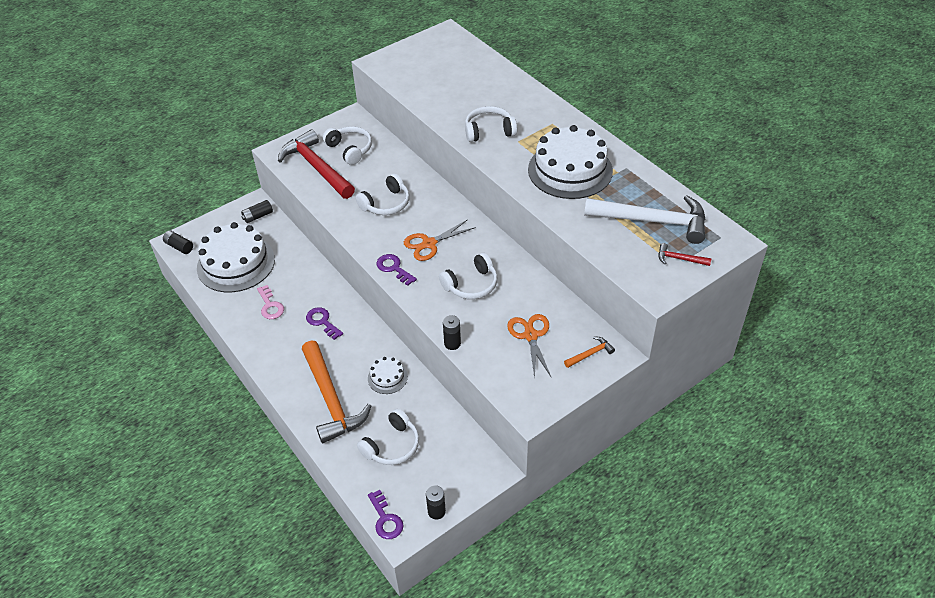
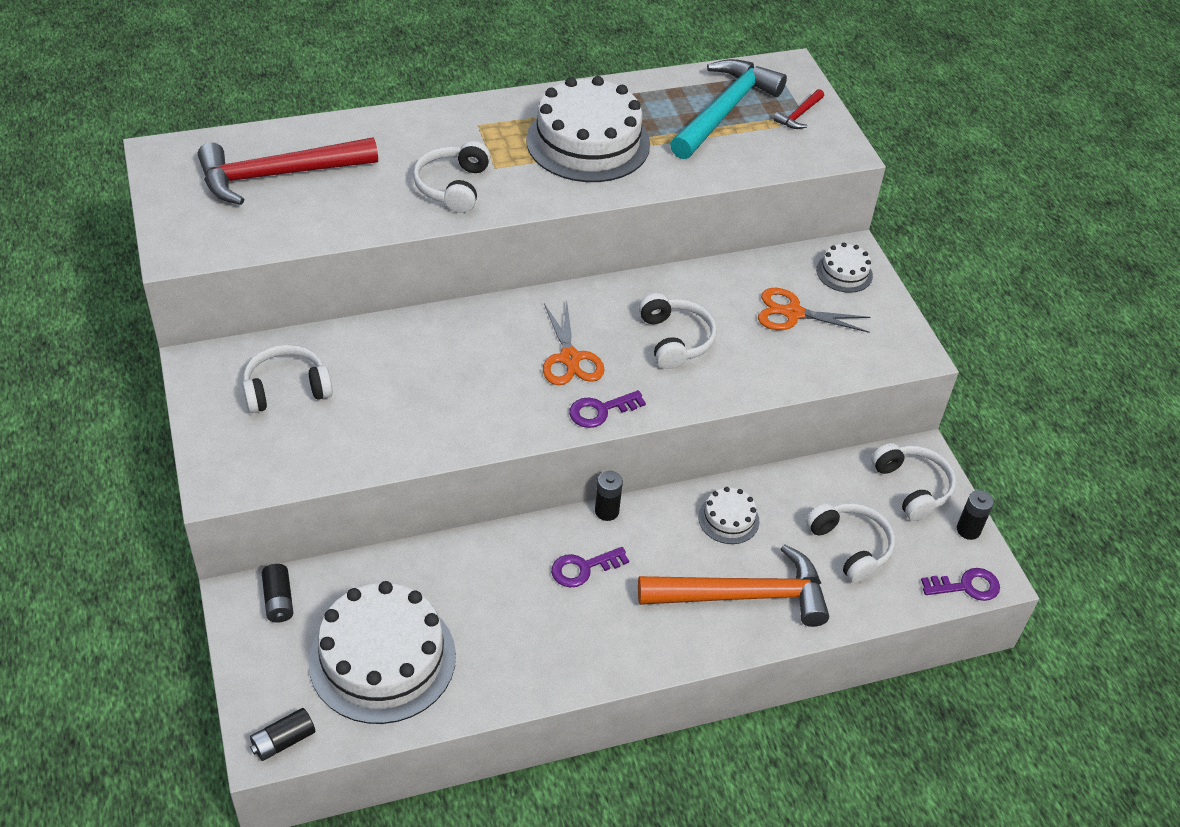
camera: 75 degrees left, 0 degrees up
(270, 306) = (512, 630): pink key -> none
(317, 168) = (304, 442): red hammer -> red hammer (279, 175)
(386, 204) = (452, 381): white headphones -> white headphones (912, 487)
(452, 343) = (775, 391): black battery -> black battery (606, 511)
(590, 354) = (844, 272): orange hammer -> white cake
(652, 221) = (724, 111): white hammer -> turquoise hammer

